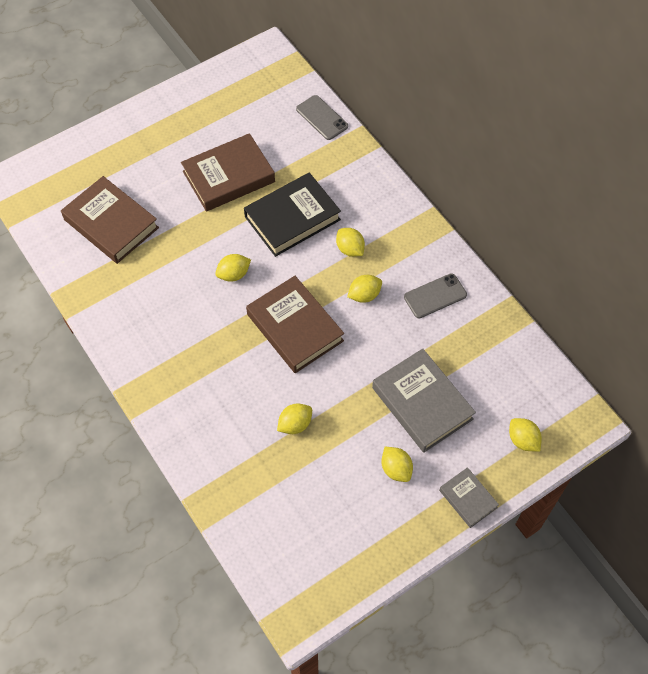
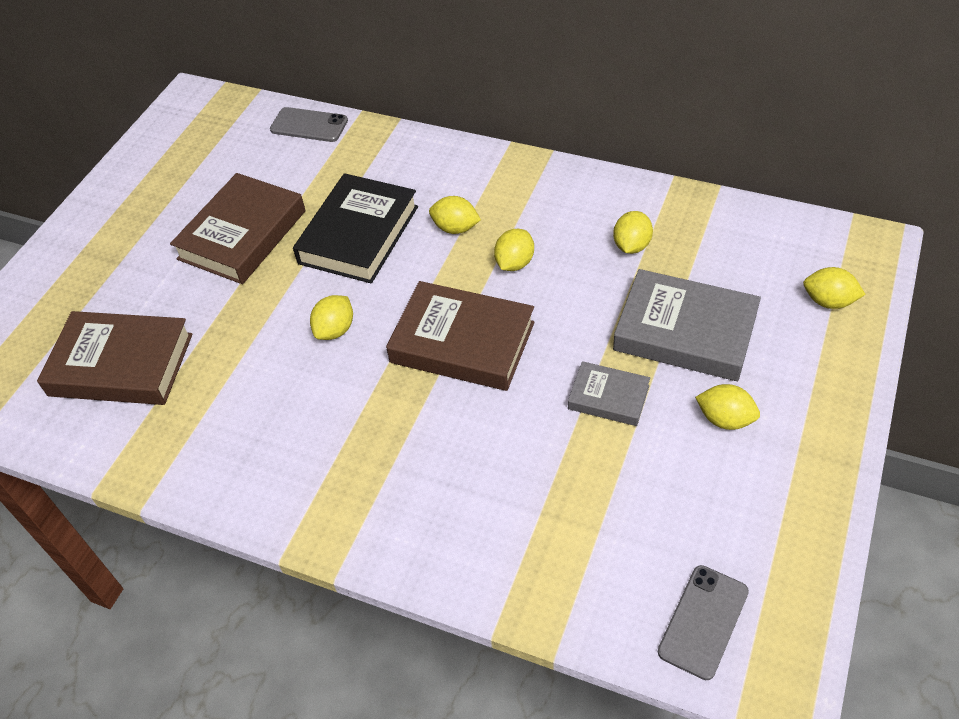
camera: 30 degrees left, 10 degrees down
(295, 424) = (559, 447): yellow lemon -> yellow lemon (631, 246)
(435, 296) = (594, 220): grey phone -> grey phone (703, 621)
(468, 499) = (835, 398): grey book -> grey book (608, 397)

